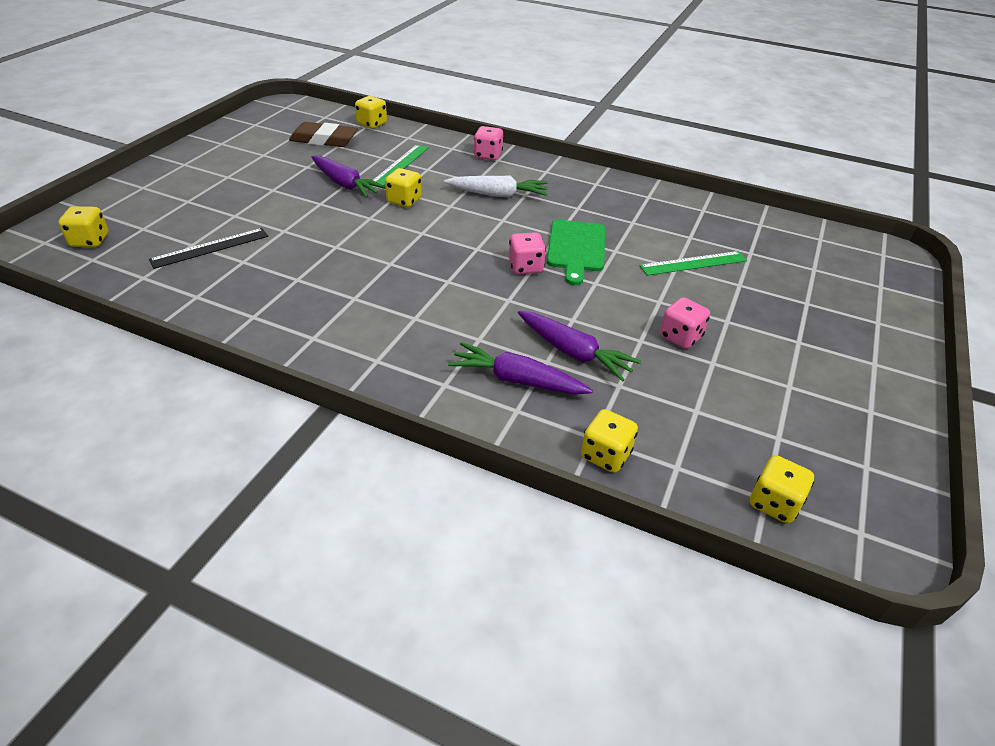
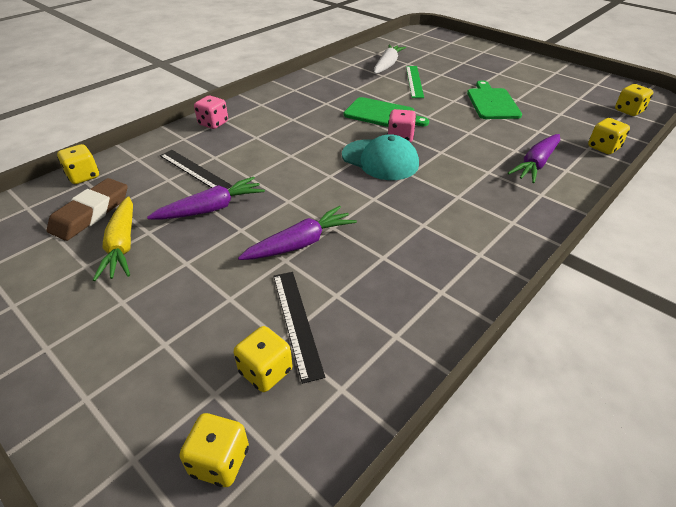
camera: 70 degrees left, 0 degrees up
(289, 161) = (122, 245): none -> yellow carrot
(400, 165) = (194, 170): green ruler -> black ruler
(404, 201) = (268, 177): yellow dice -> yellow dice (266, 371)
(467, 259) = (380, 160): none -> turquoise cap
(497, 194) = (286, 131): white carrot -> white carrot (387, 65)
(573, 352) = (506, 139): purple carrot -> purple carrot (300, 244)
(680, 337) = (492, 102): pink dice -> green cutting board

